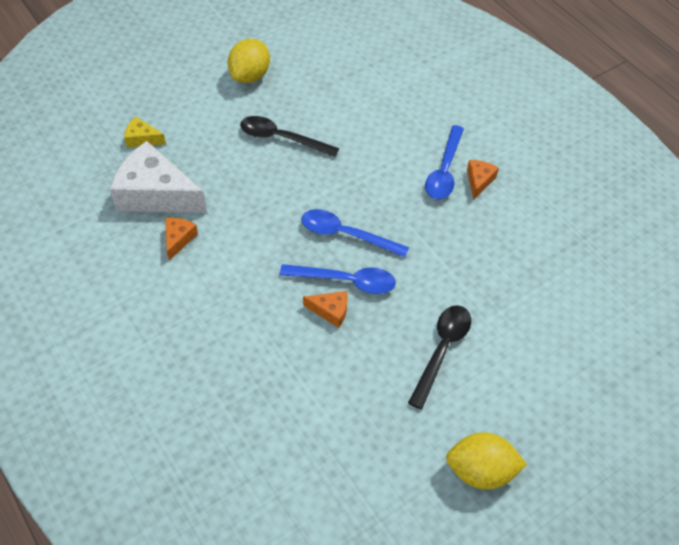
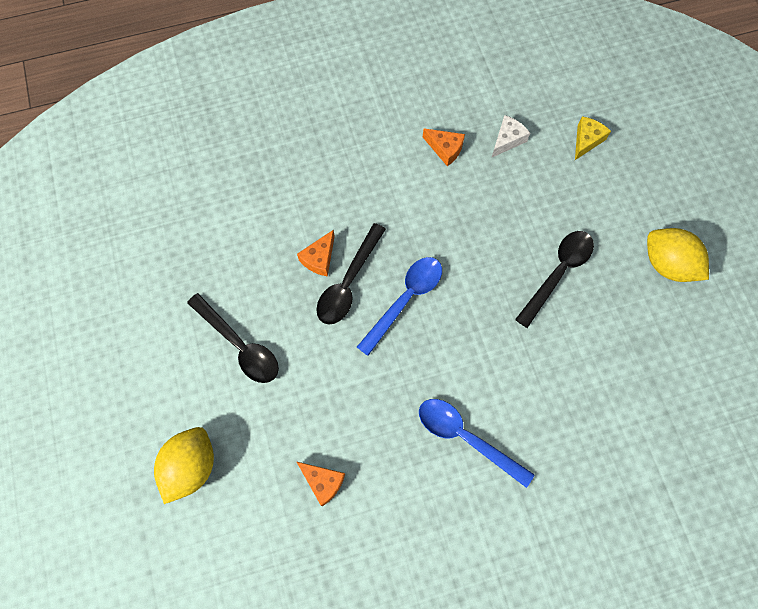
camera: 110 degrees right, 15 degrees up
(155, 194) = (507, 140): white cheese -> white cheese, size x0.45
(346, 281) = (348, 282): blue spoon -> black spoon
(479, 181) = (439, 473): orange cheese -> orange cheese (323, 482)
(480, 471) = (112, 333): yellow lemon -> yellow lemon (191, 466)

